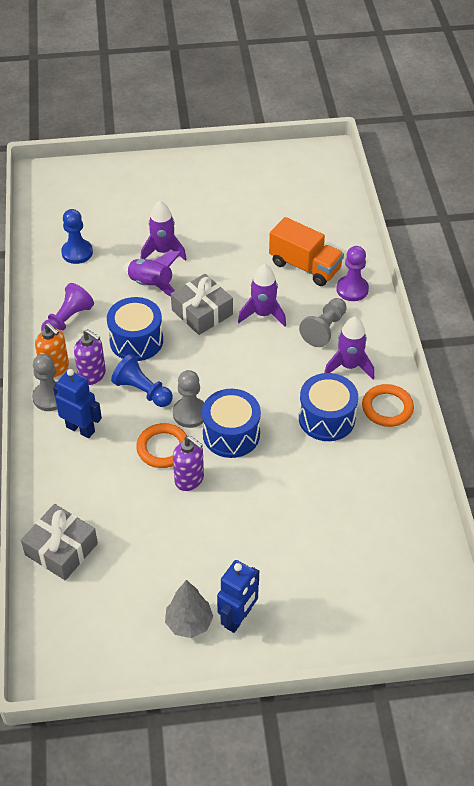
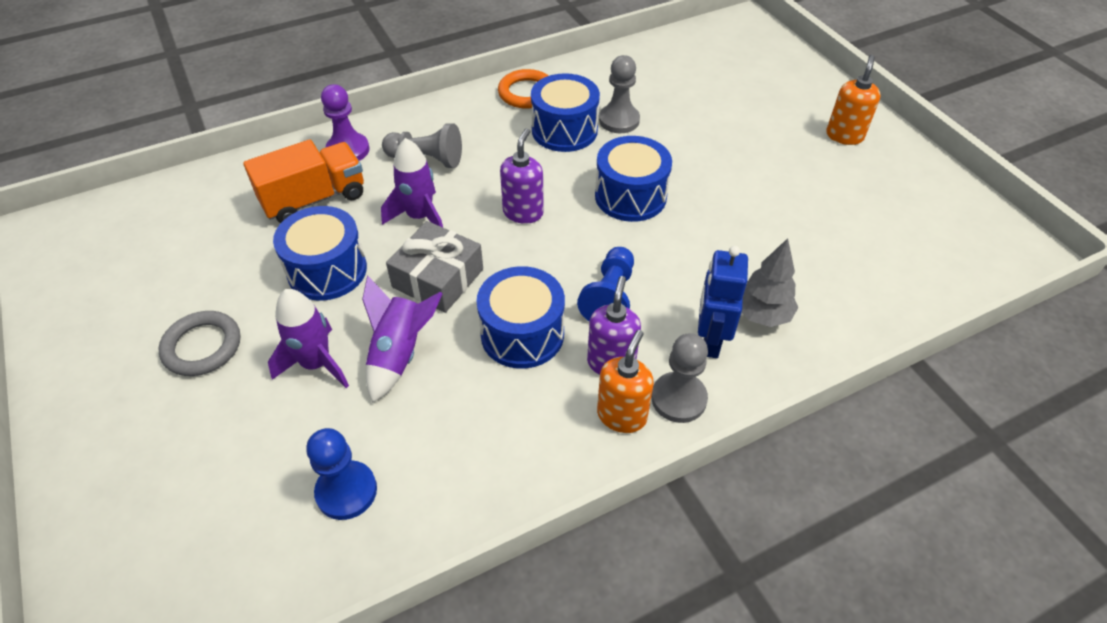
camera: 110 degrees left, 0 degrees up
(61, 549) = (888, 293): grey gift -> none
(68, 320) = (516, 439): purple pawn -> none
(163, 448) = (687, 248): orange ring -> none
(189, 479) = (715, 213): purple soap dispenser -> purple soap dispenser (523, 212)
(189, 623) = (878, 165): grey tree -> grey tree (762, 315)
(190, 413) = (620, 239): grey pawn -> grey pawn (619, 120)
(200, 210) = (202, 346): none -> grey ring
(234, 264) = (327, 270): none -> blue drum
(238, 618) = (844, 136): blue robot -> orange soap dispenser
(305, 266) = (314, 199): orange truck -> orange truck turned 45 degrees clockwise
(349, 366) = (479, 129): purple rocket -> none

